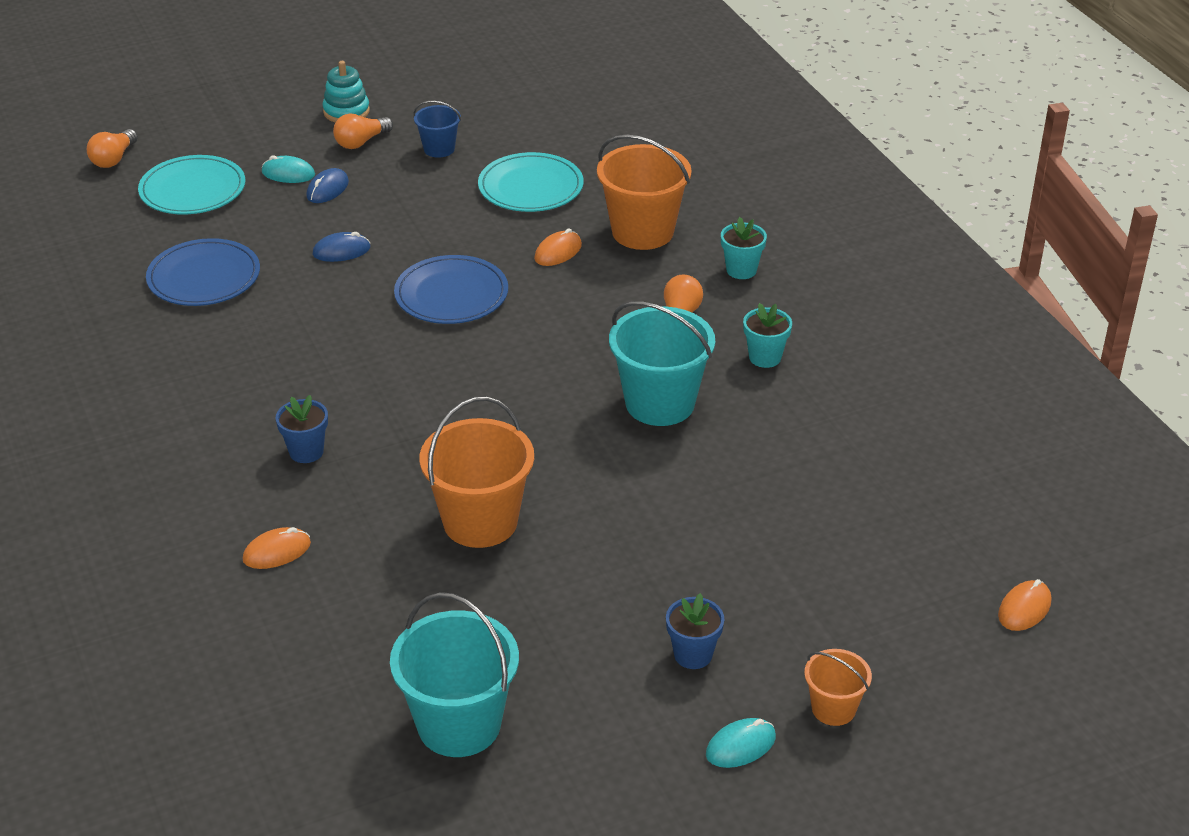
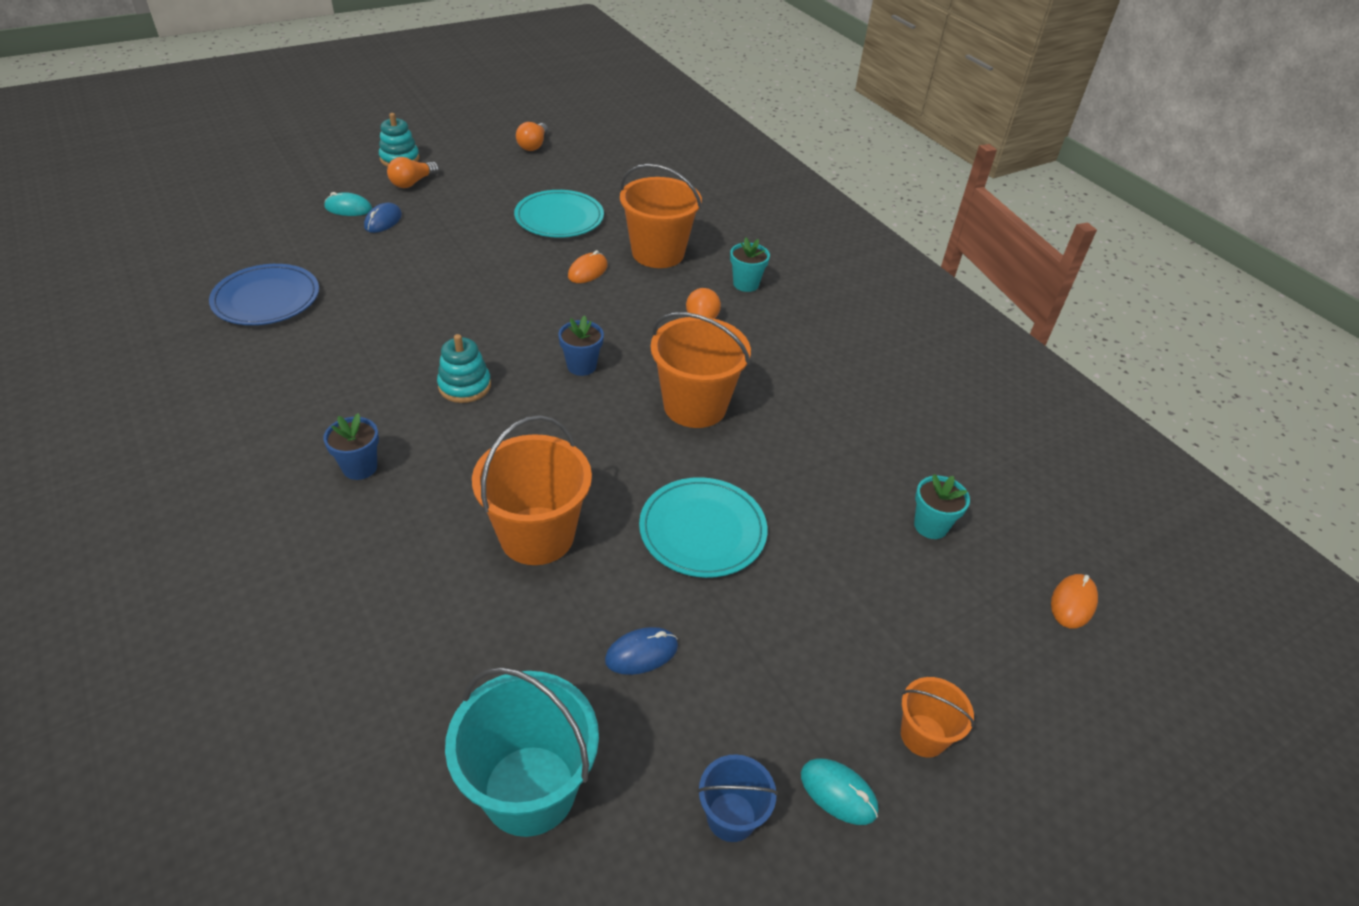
camera: 10 degrees left, 5 degrees up
(114, 159) = (191, 197): orange light bulb -> orange light bulb (533, 145)
(192, 190) = (261, 222): turquoise plate -> turquoise plate (702, 530)
(277, 552) = (326, 581): orange mouse -> none
(341, 251) = (395, 273): blue mouse -> blue mouse (641, 653)
(414, 375) = (465, 386): none -> turquoise stacking toy
(439, 149) = (479, 188): blue bucket -> blue bucket (731, 816)
(451, 294) = (496, 310): blue plate -> none
(660, 403) = (695, 406): turquoise bucket -> orange bucket
(693, 655) = (769, 678): blue flower pot -> blue flower pot (581, 366)
(740, 746) = (838, 793): turquoise mouse -> turquoise mouse turned 75 degrees clockwise
(765, 357) = (780, 360): turquoise flower pot -> turquoise flower pot (930, 526)

